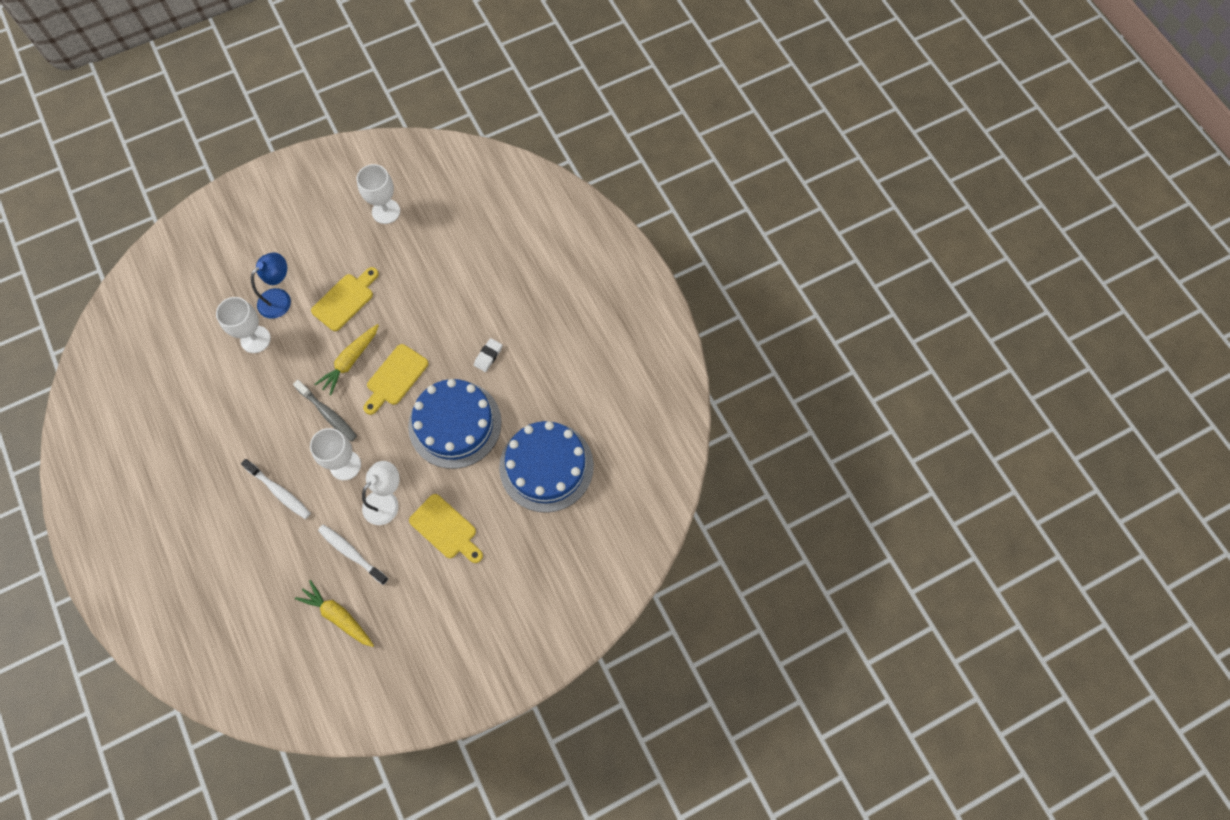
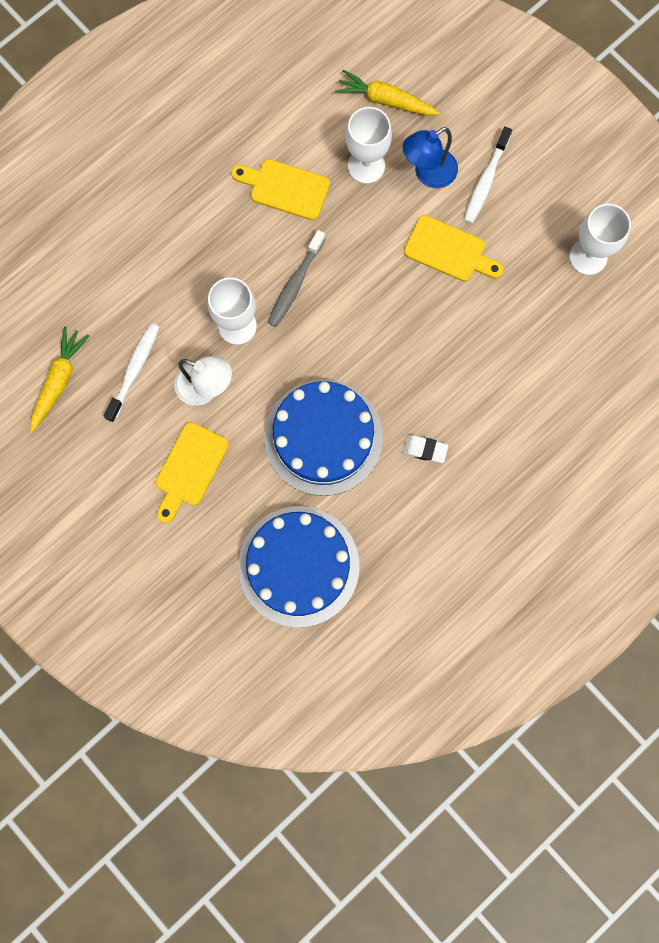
camera: 75 degrees right, 10 degrees up
(279, 492) = (186, 264): white toothbrush -> white toothbrush (485, 181)
(280, 298) = (428, 174): blue lamp -> blue lamp turned 120 degrees clockwise
(350, 361) = (369, 285): yellow carrot -> yellow carrot (385, 100)
(395, 378) = (363, 346): yellow cutting board -> yellow cutting board (285, 188)

